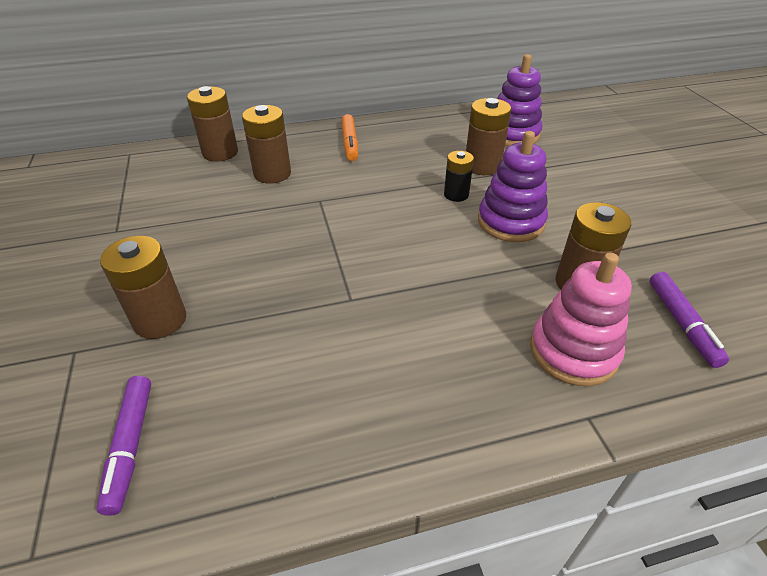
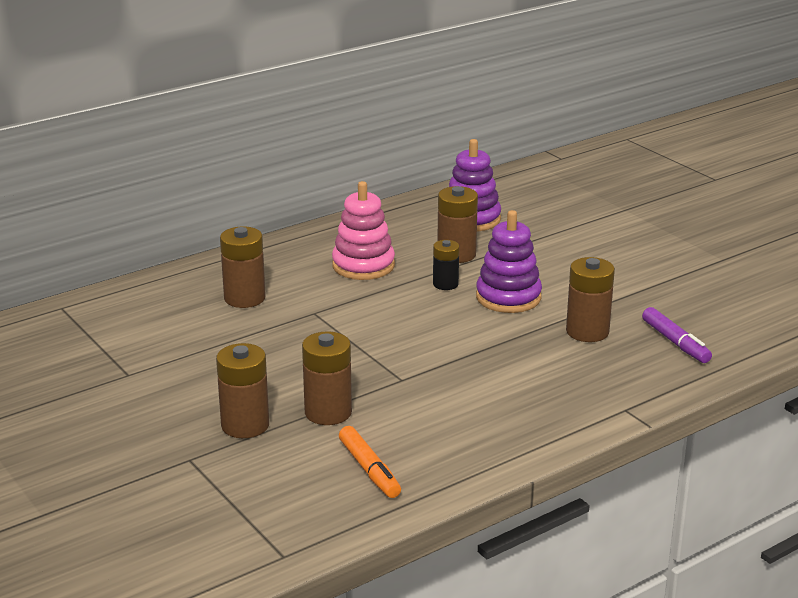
camera: 20 degrees left, 15 degrees down
(130, 446) = (298, 495): purple marker -> none
(220, 153) = (167, 289): brown battery -> brown battery (328, 412)
(350, 143) = (304, 256): orange marker -> orange marker (369, 469)
(573, 351) = (600, 375): pink stacking toy -> pink stacking toy (363, 265)

